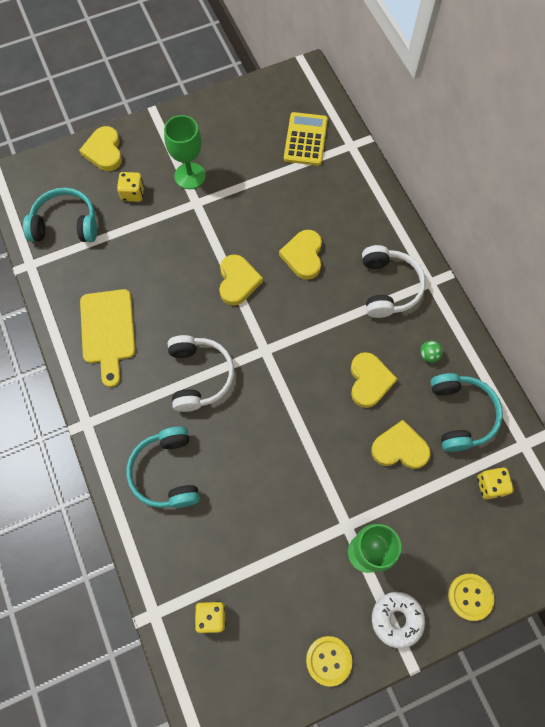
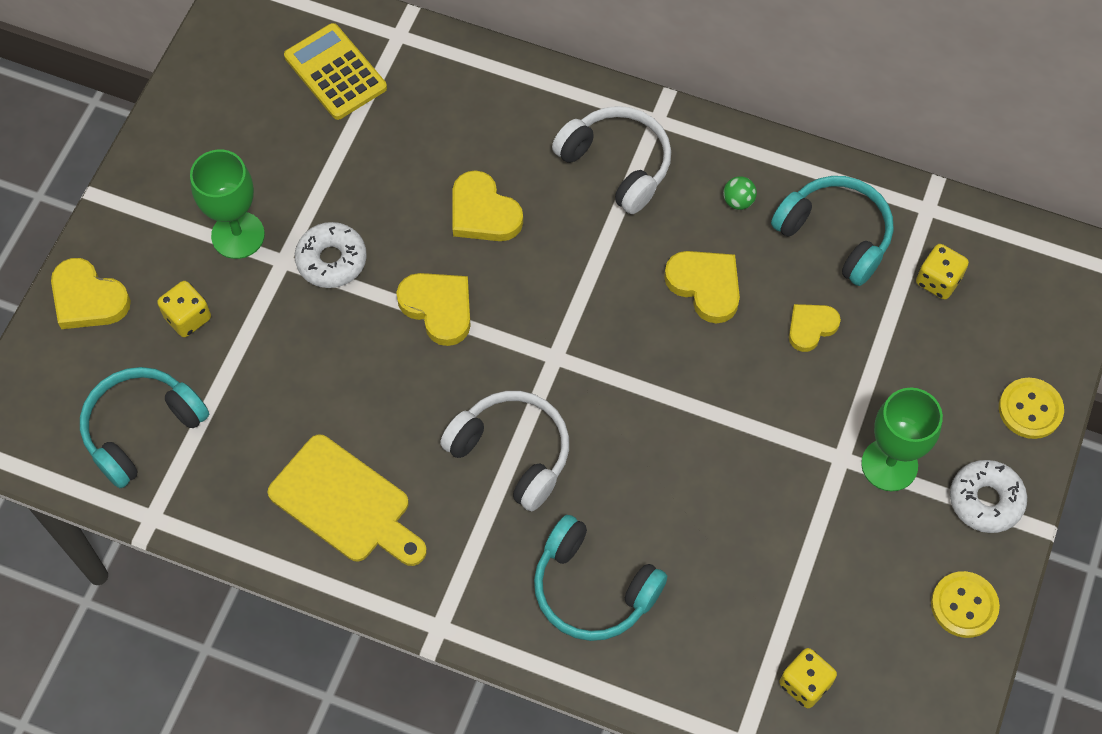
camera: 45 degrees left, 5 degrees down
(216, 220) = (331, 260): none -> white donut
(400, 448) = (811, 327): yellow heart -> yellow heart, size x0.67

